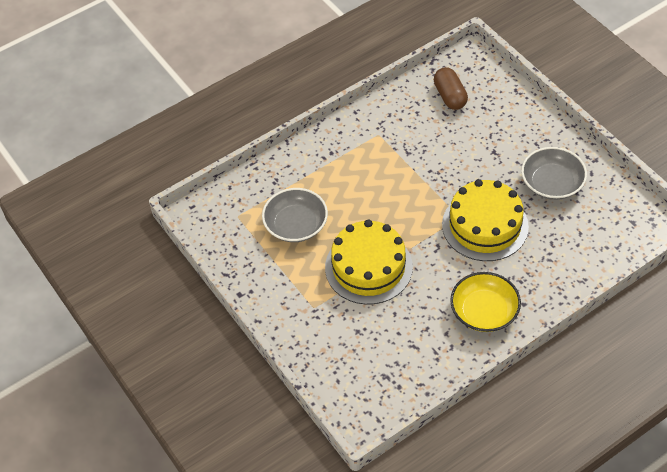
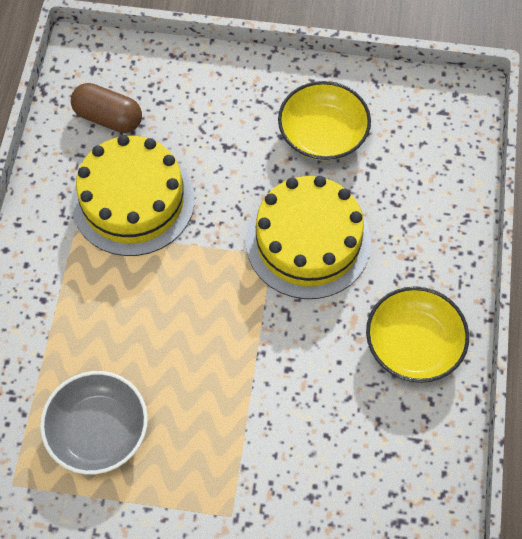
camera: 50 degrees left, 10 degrees up
(368, 267) = (238, 405): yellow cake -> yellow cake (133, 201)
(552, 183) = (323, 134): grey bowl -> yellow bowl

